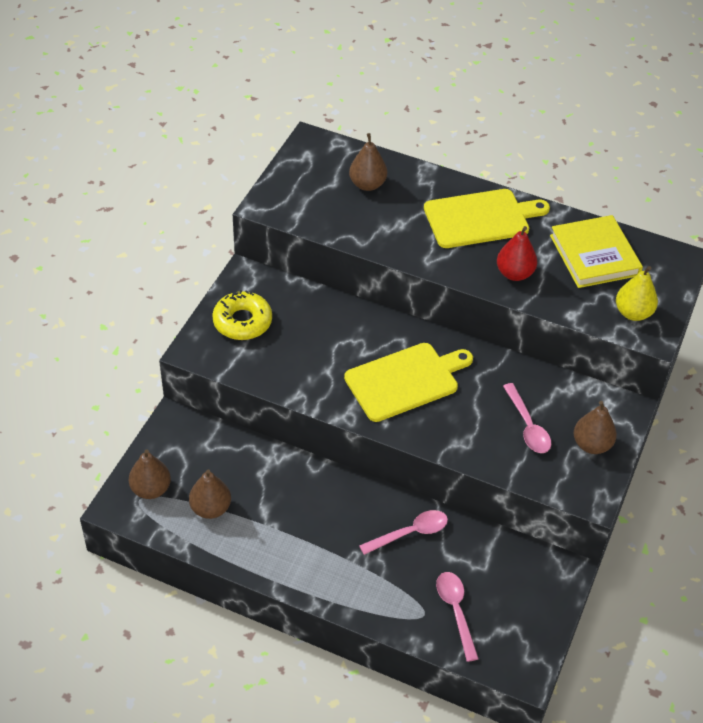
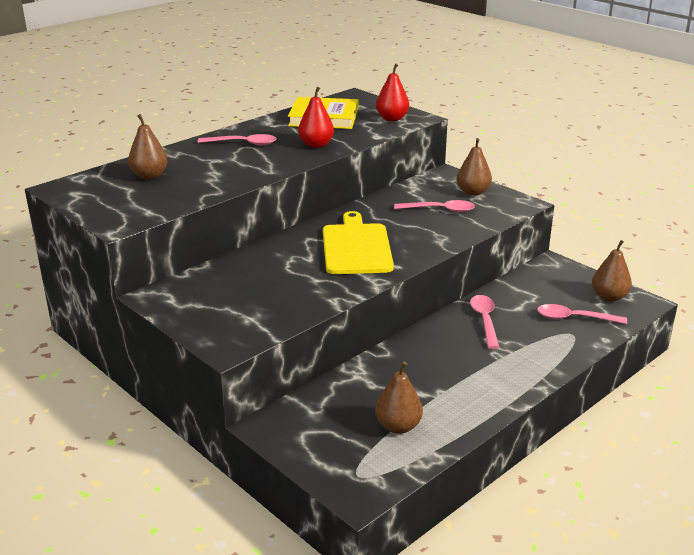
camera: 65 degrees left, 20 degrees down
(151, 489) = (349, 463): brown pear -> brown pear (609, 297)
(242, 322) = (214, 311): yellow donut -> none
(481, 218) = (243, 144): yellow cutting board -> pink spoon
(633, 313) = (392, 118): yellow pear -> red pear

